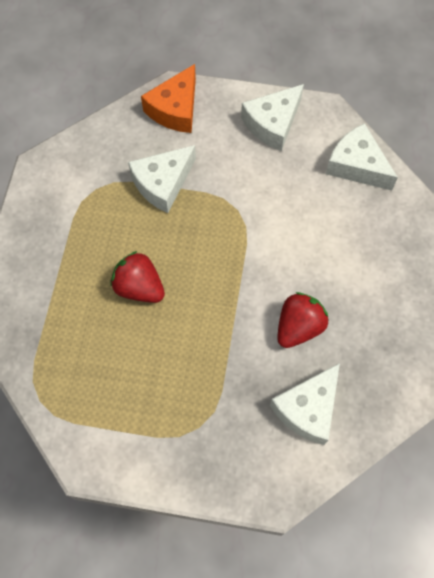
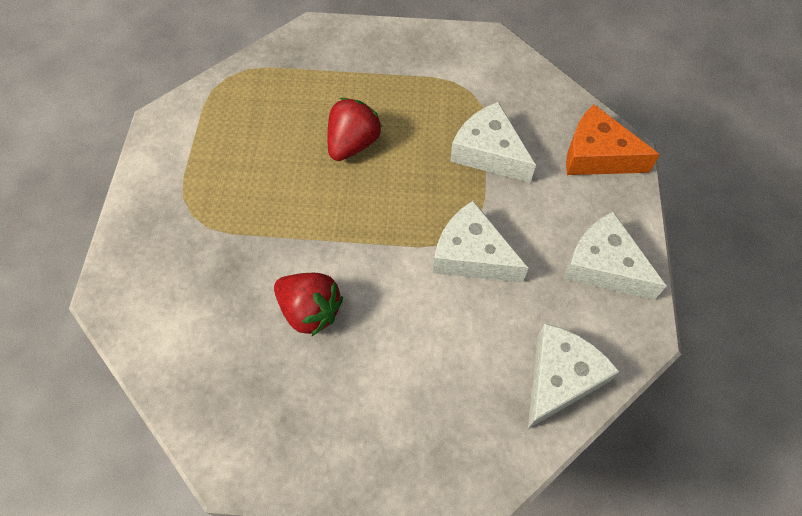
camera: 85 degrees right, 5 degrees down
(308, 409) = (206, 325): white cheese -> white cheese (471, 255)

